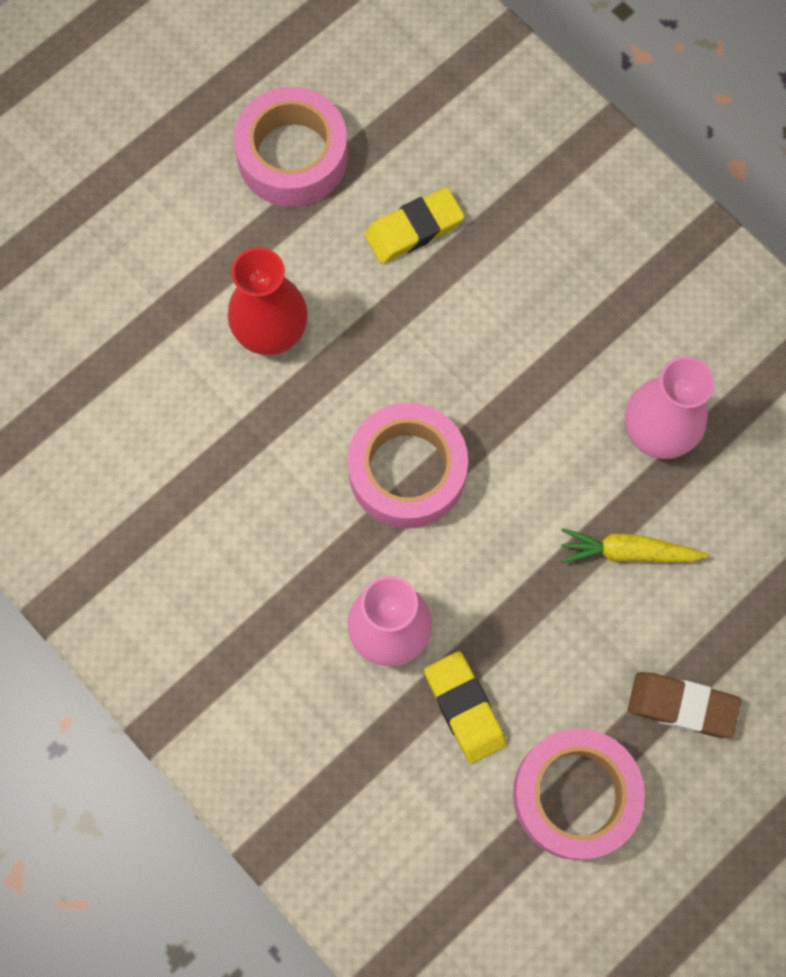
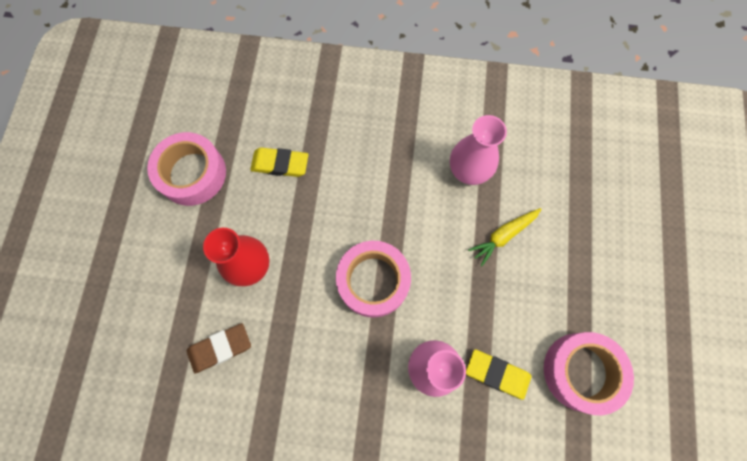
camera: 40 degrees left, 0 degrees up
(414, 229) = (280, 164): yellow eraser -> yellow eraser turned 75 degrees clockwise
(682, 705) = (588, 287): brown eraser -> brown eraser (220, 348)

